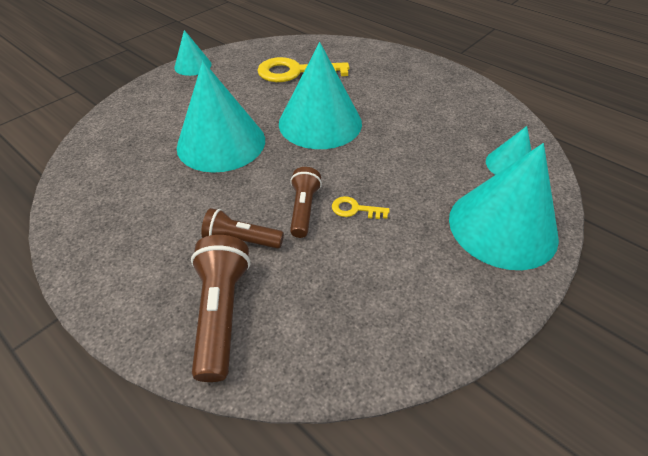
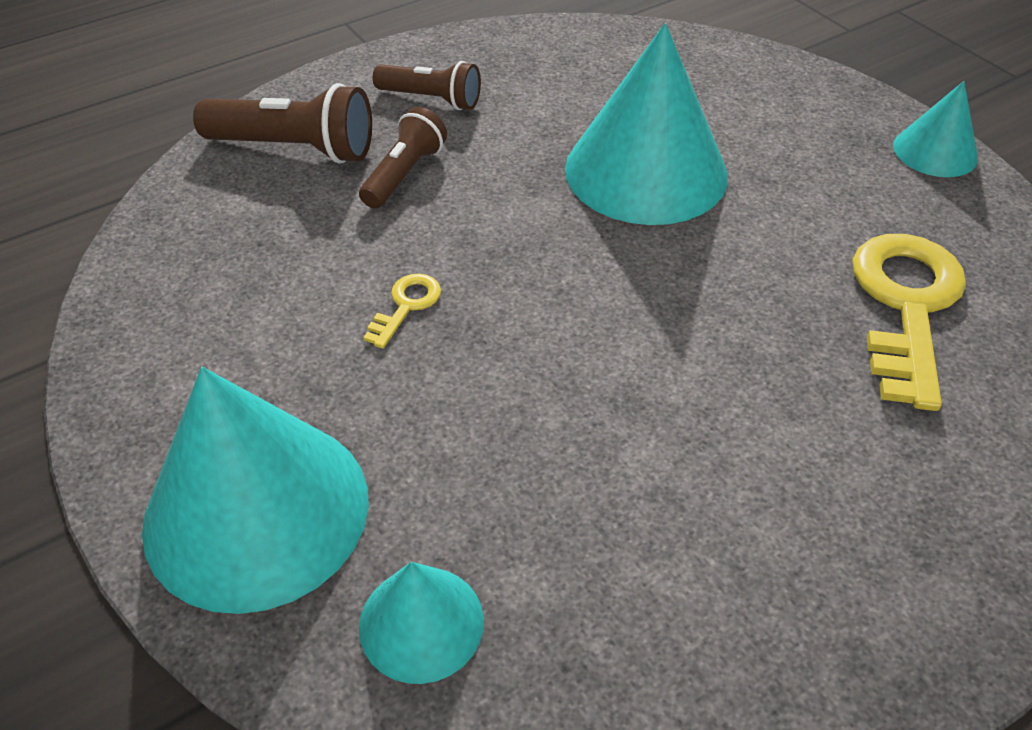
camera: 105 degrees right, 0 degrees up
(304, 209) = (436, 245): brown flashlight -> brown flashlight (431, 99)
(320, 122) = (681, 310): turquoise cone -> none

